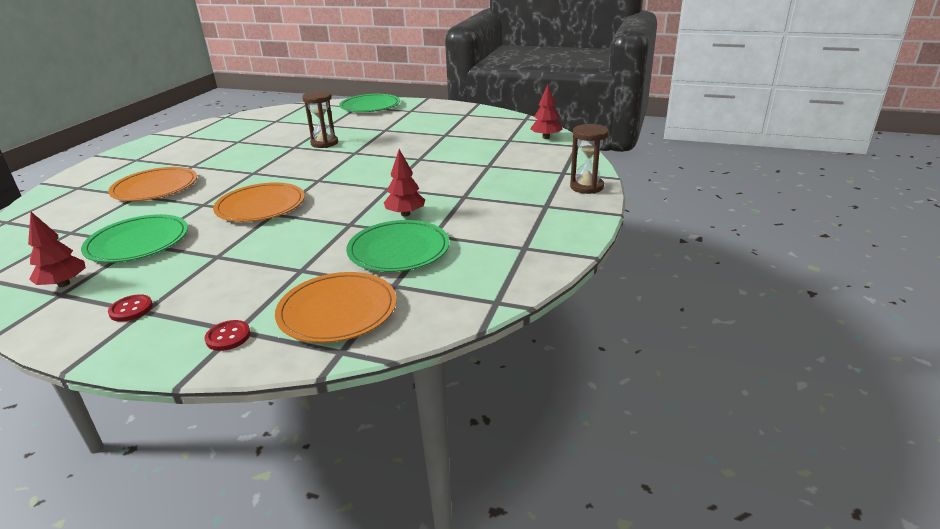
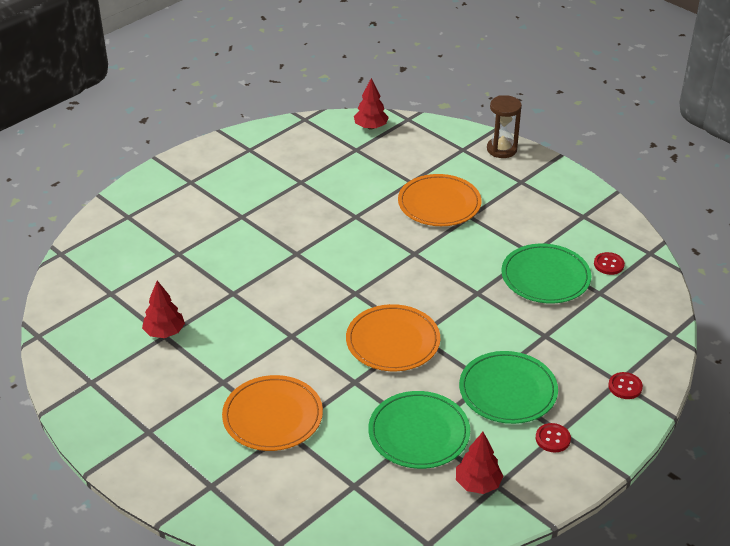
camera: 65 degrees left, 10 degrees up
(324, 143) = (243, 268): brown hourglass -> none
(337, 311) = (620, 327): orange plate -> orange plate (439, 204)
(370, 106) = (137, 206): green plate -> green plate (508, 390)
(405, 214) = (480, 257): red tree -> red tree (164, 332)
(450, 280) = (608, 264): none -> red button

